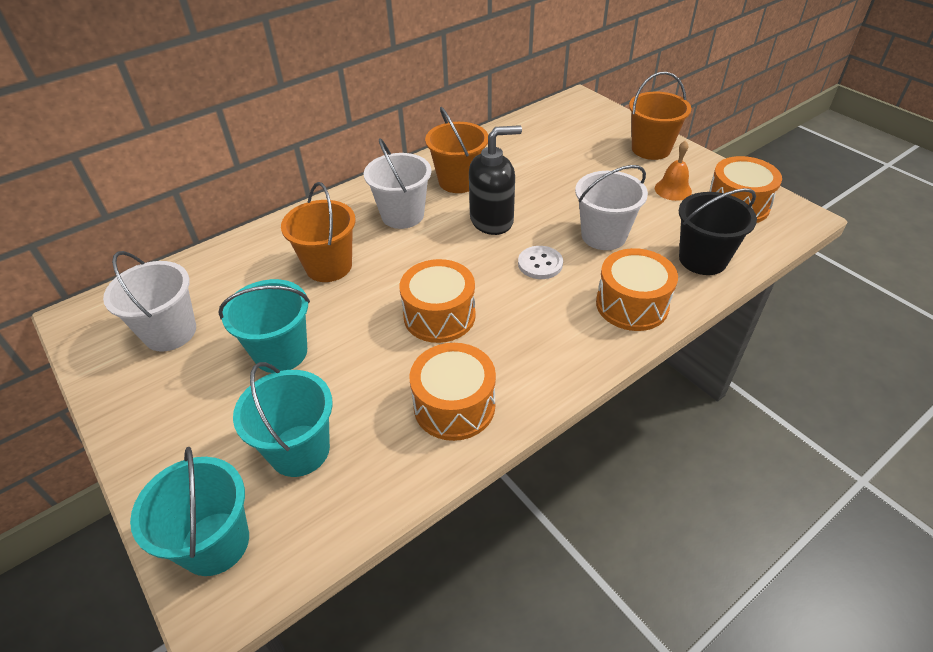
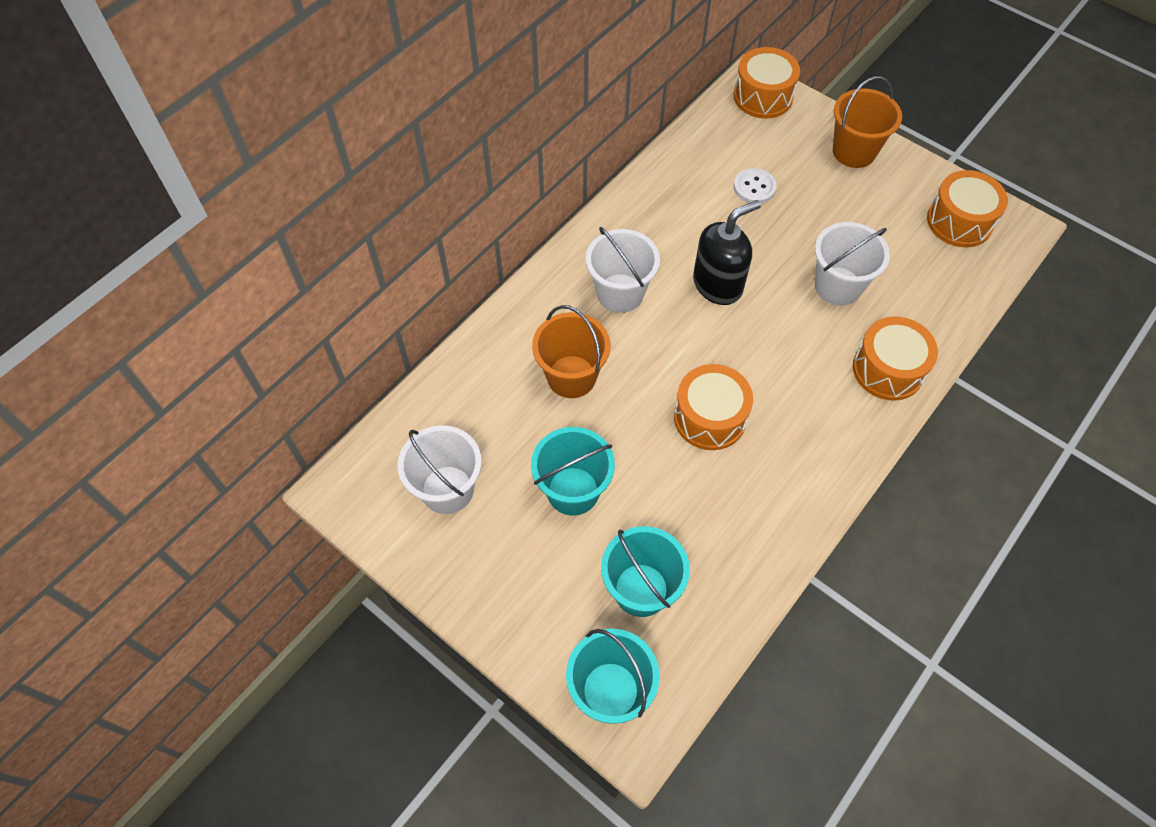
camera: 15 degrees left, 15 degrees up
(454, 406) = (761, 515): orange drum -> orange drum (763, 96)
(458, 181) = (662, 233): orange bucket -> none
(540, 264) = (786, 334): white button -> white button (754, 187)
(673, 189) = (891, 209): orange bell -> none
(702, 259) = (940, 300): black bucket -> none

